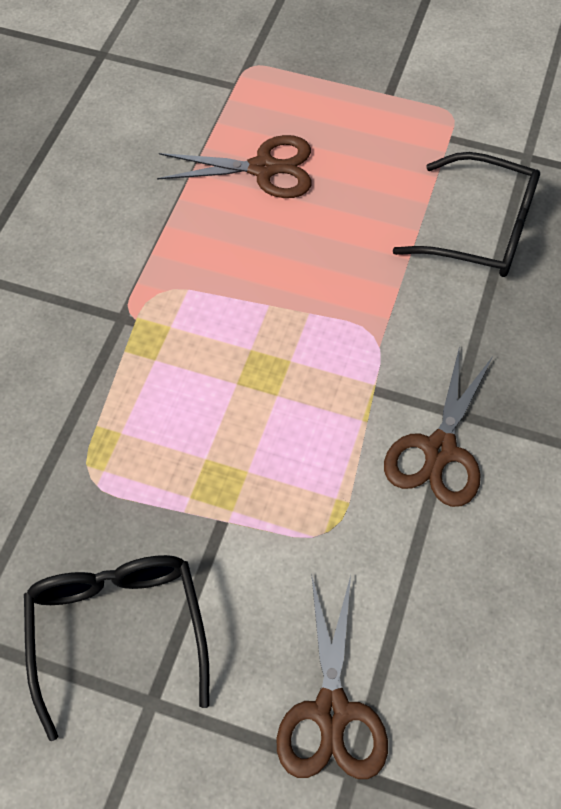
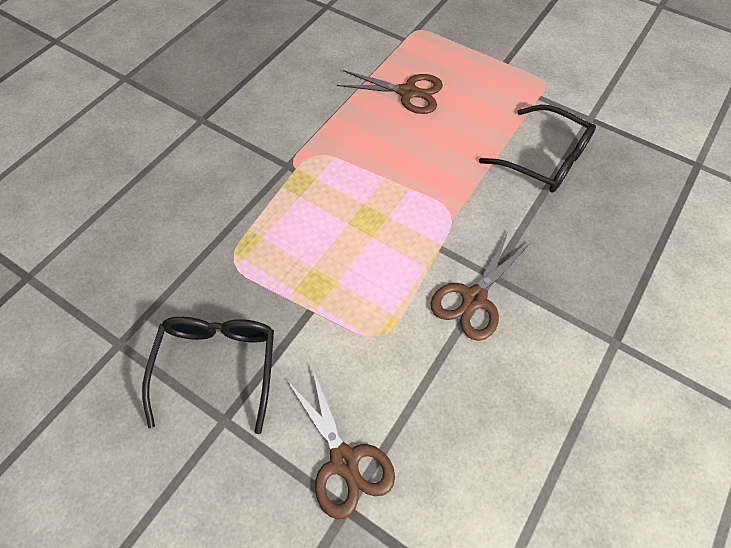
camera: 15 degrees right, 0 degrees up
(331, 712) = (344, 461): brown scissors -> brown scissors turned 45 degrees counterclockwise

